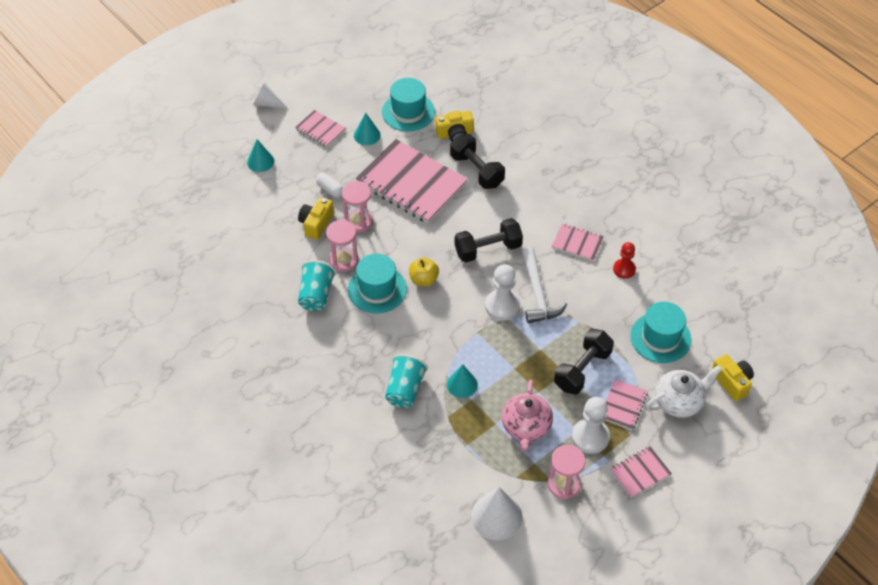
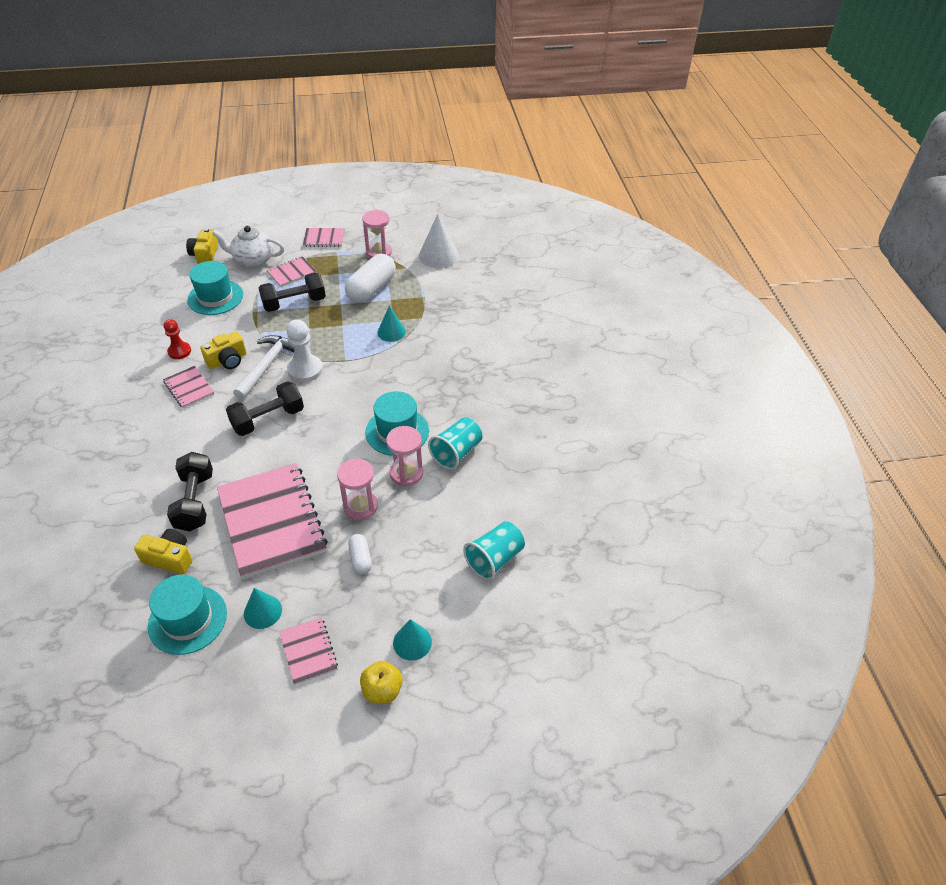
camera: 150 degrees left, 5 degrees down
(267, 103) = (343, 739): white cone -> none
(316, 224) = (405, 525): yellow camera -> yellow camera (227, 360)
(405, 390) = (438, 347): turquoise cup -> turquoise cup (494, 559)
(423, 280) = (349, 420): yellow apple -> yellow apple (382, 690)
(488, 249) = (268, 419): black dumbbell -> black dumbbell turned 45 degrees counterclockwise
(526, 427) = (371, 289): pink teapot -> white capsule
(590, 437) = (334, 267): white pawn -> none

